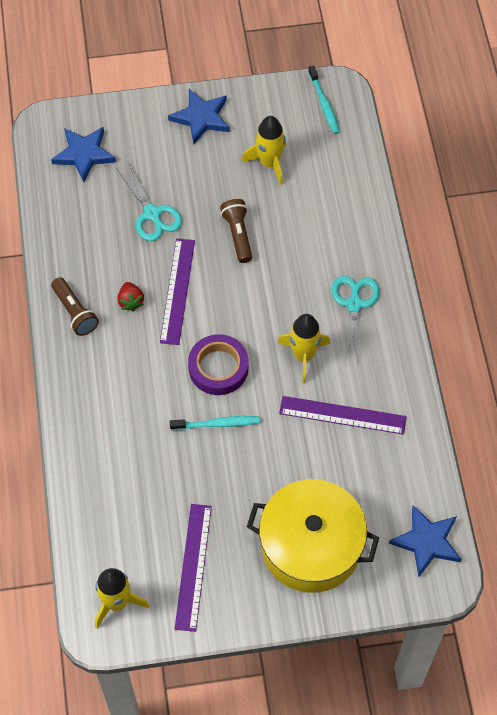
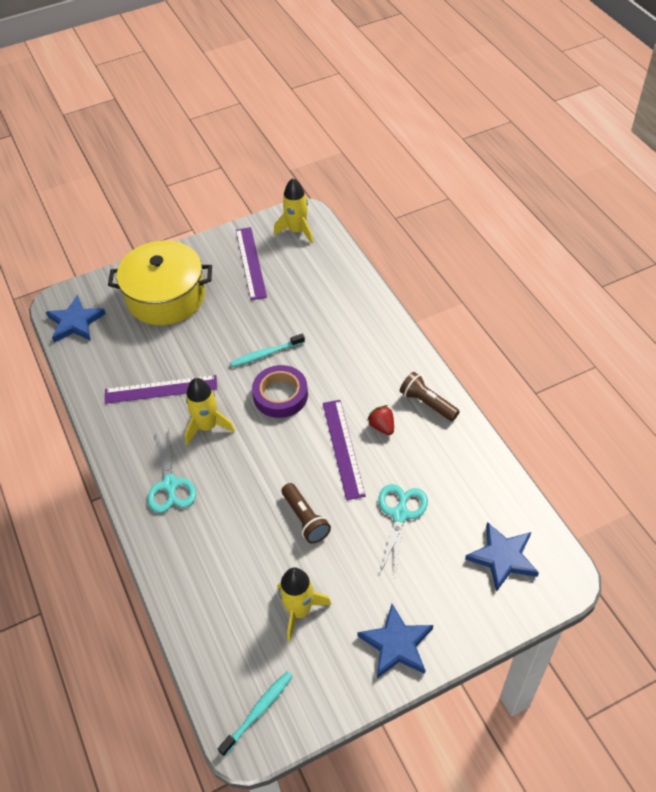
camera: 165 degrees right, 10 degrees down
(152, 214) = (400, 514): turquoise scissors -> turquoise scissors turned 60 degrees clockwise
(324, 104) = (258, 711): turquoise toothbrush -> turquoise toothbrush turned 75 degrees clockwise

